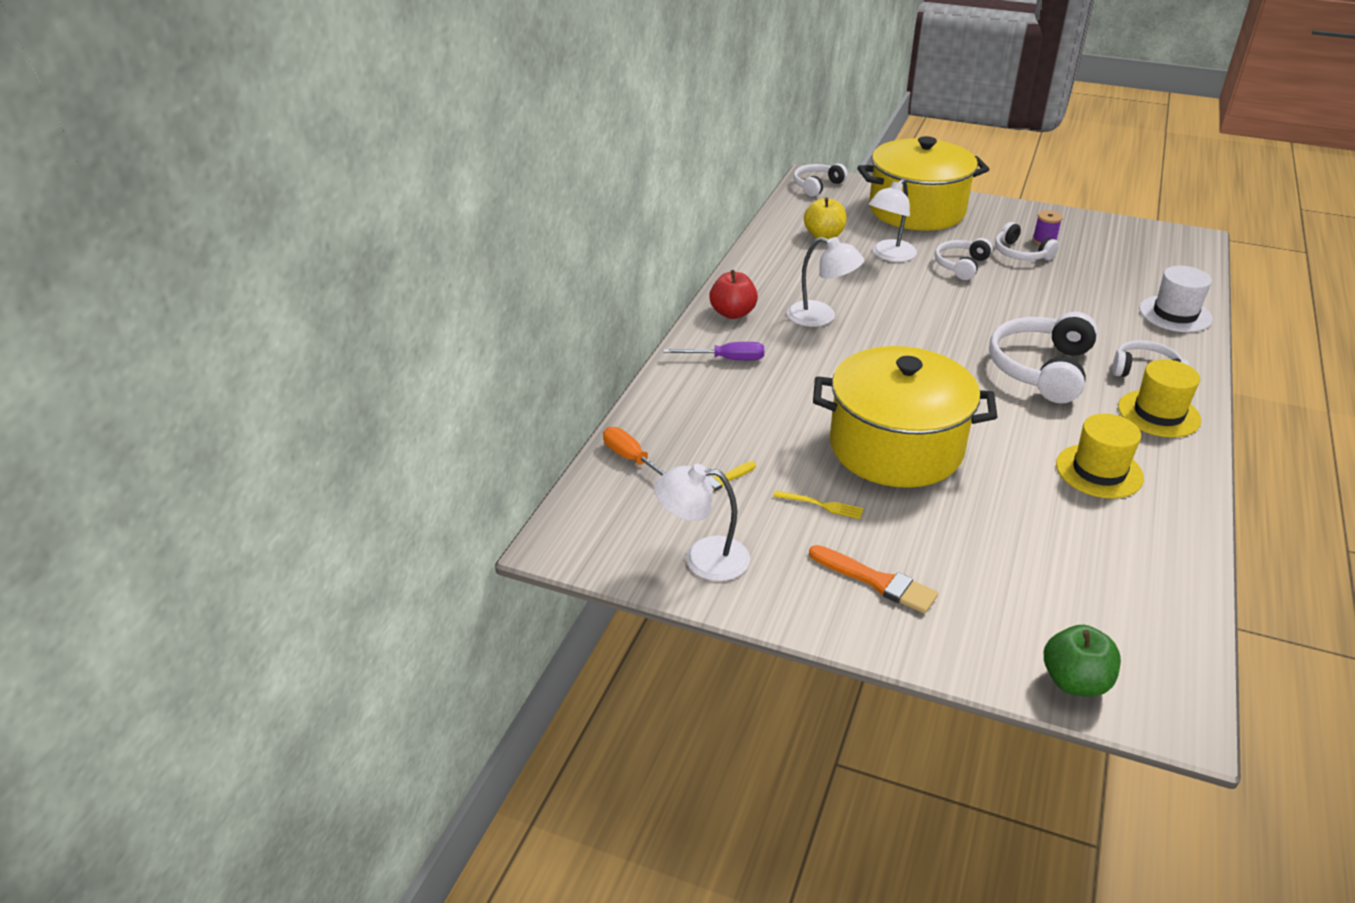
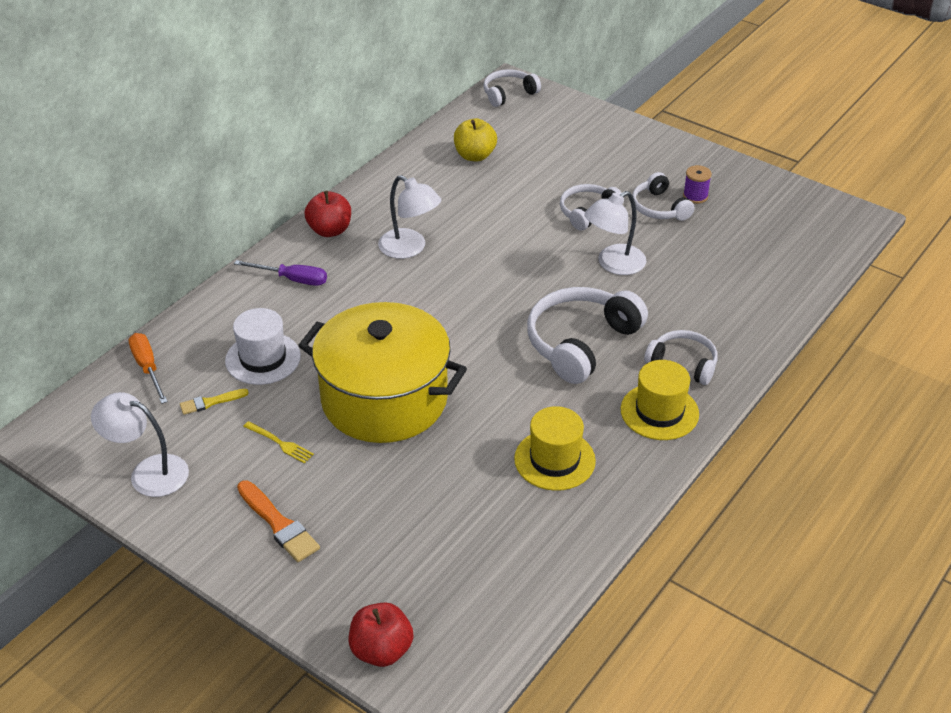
camera: 15 degrees right, 5 degrees up
(889, 255) = (524, 189): white lamp -> white lamp (613, 264)
(916, 210) = (589, 139): yellow pot -> none
(1074, 681) = (381, 650): green apple -> red apple
(1175, 314) = (765, 305): white hat -> white hat (263, 358)

